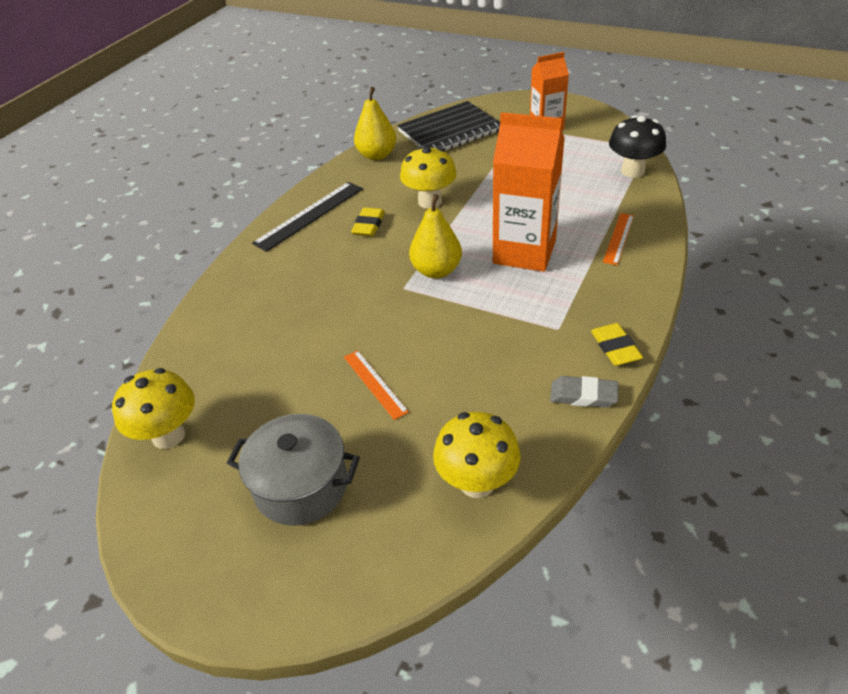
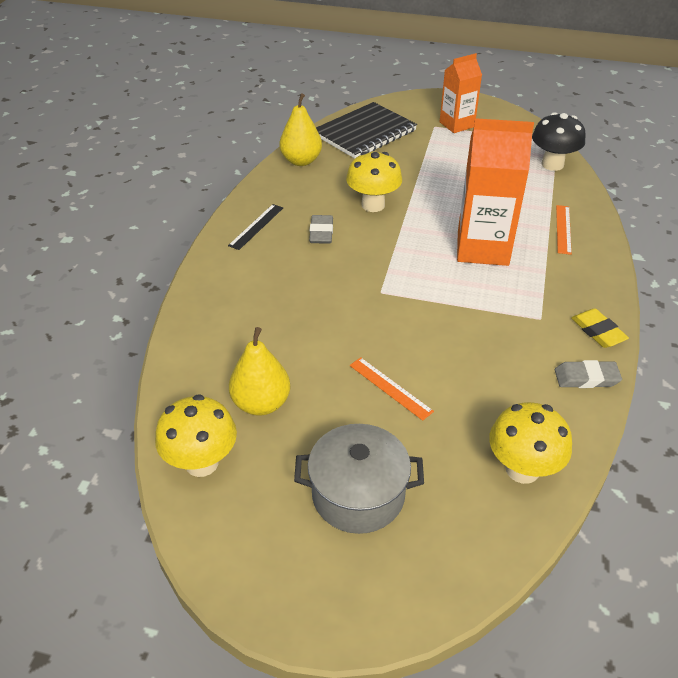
camera: 15 degrees left, 0 degrees up
(309, 215) = (256, 226): black ruler -> black ruler, size x0.60
(368, 225) = (321, 232): yellow eraser -> grey eraser
(436, 271) = (406, 273): yellow pear -> yellow pear (261, 403)

